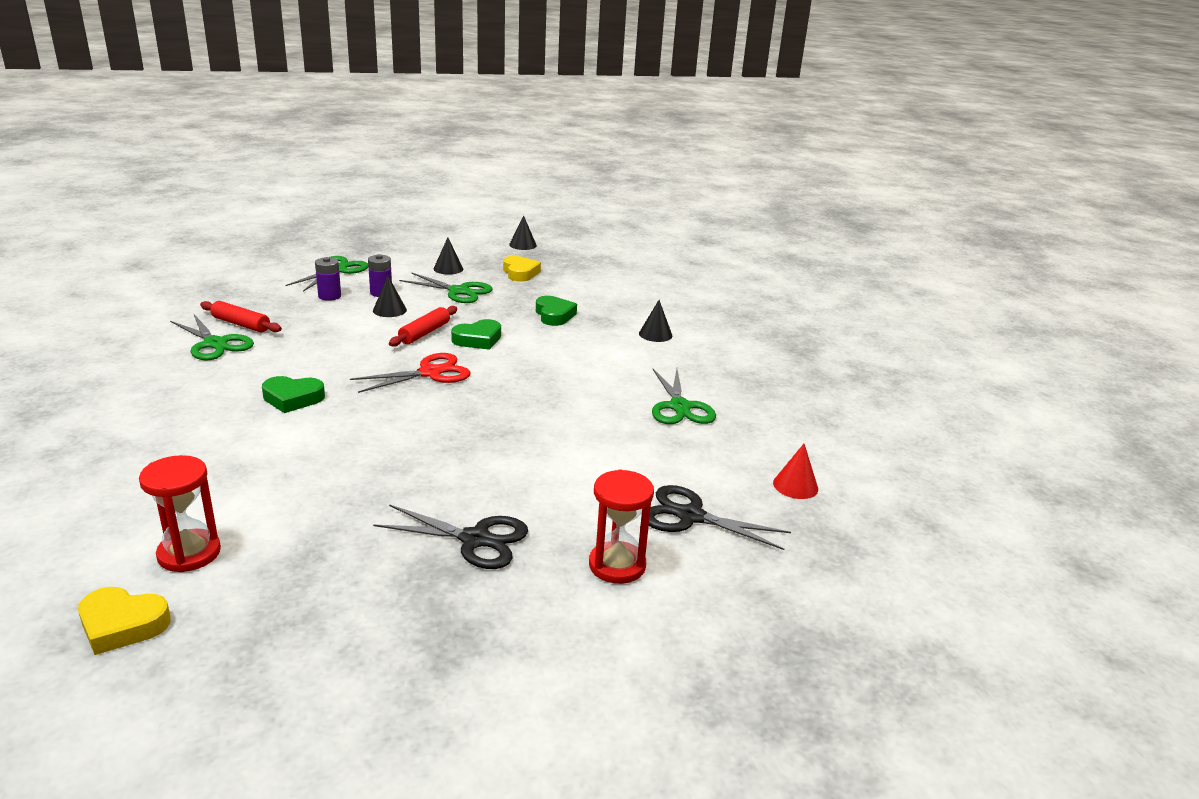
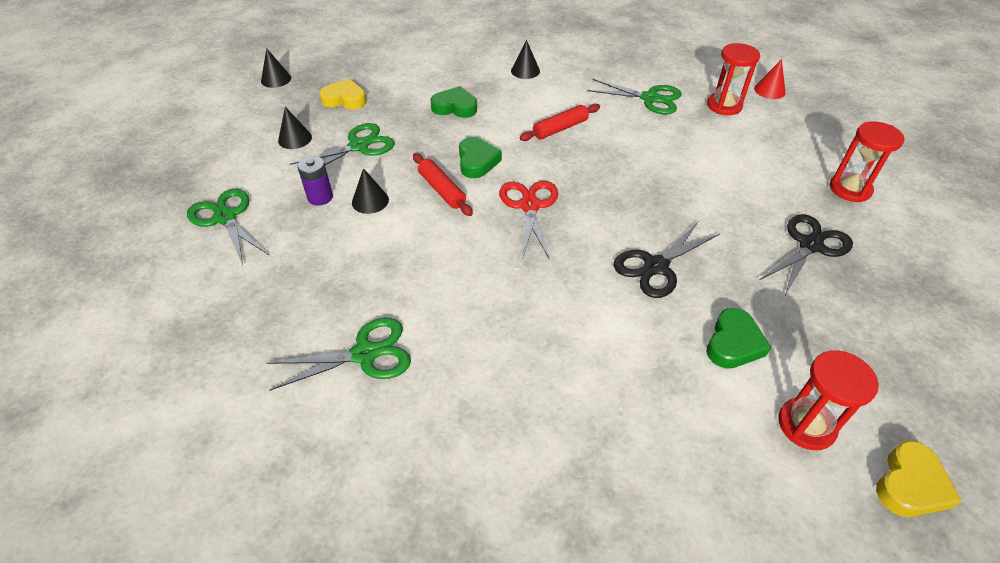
camera: 60 degrees left, 20 degrees up
(241, 324) = (323, 323): red rolling pin -> red rolling pin (560, 129)
(293, 398) = (537, 309): green heart -> green heart (733, 343)
(329, 296) = (298, 237): purple battery -> none
(690, 516) = (797, 141): black scissors -> black scissors (656, 266)
(718, 456) = (724, 106): none -> red hourglass

